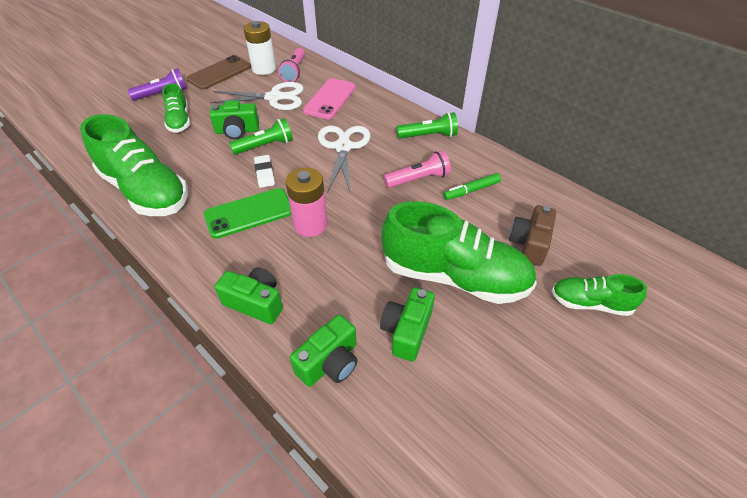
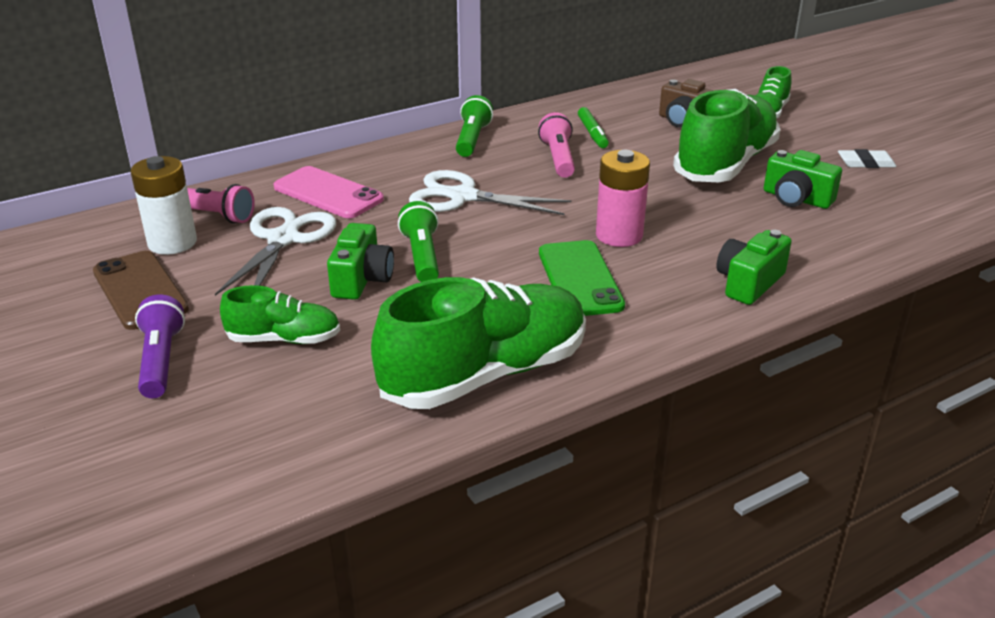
camera: 75 degrees left, 15 degrees down
(264, 173) = (493, 261): white eraser -> white eraser (865, 163)
(330, 362) = (836, 244): green camera -> none

